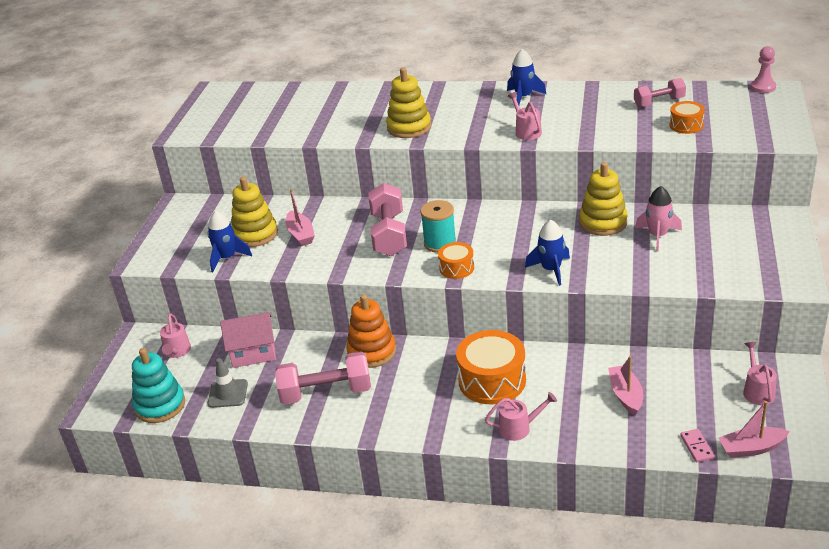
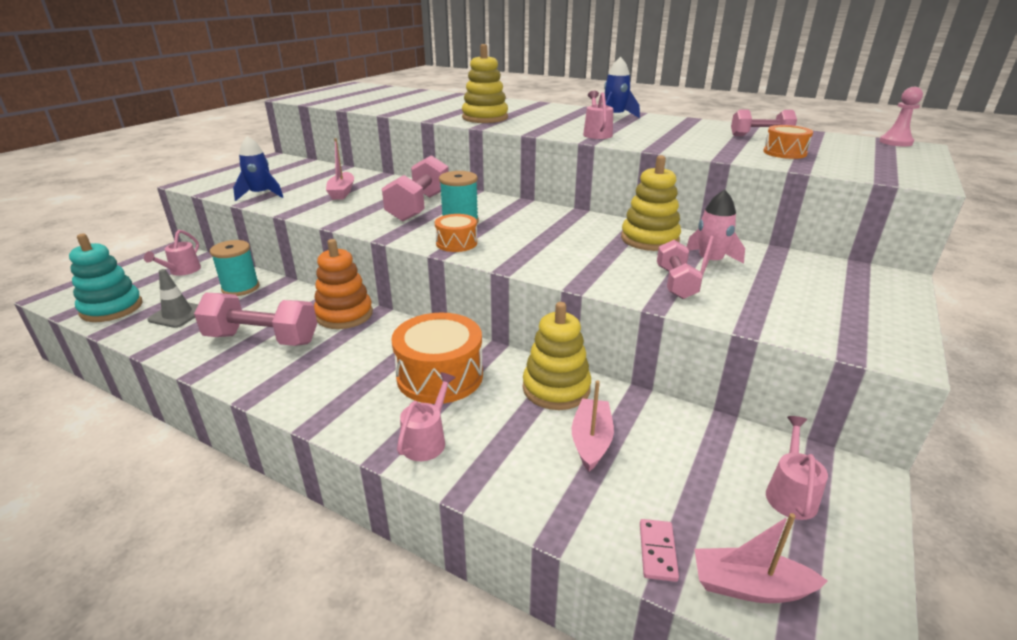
camera: 15 degrees right, 5 degrees down
(253, 353) = (240, 288): pink house -> turquoise spool
(255, 234) = (305, 185): yellow stacking toy -> yellow stacking toy (556, 388)
(519, 428) = (427, 440): pink watering can -> pink watering can turned 75 degrees counterclockwise
(551, 270) = (558, 266): blue rocket -> none
(643, 263) = (675, 283): none -> pink dumbbell

